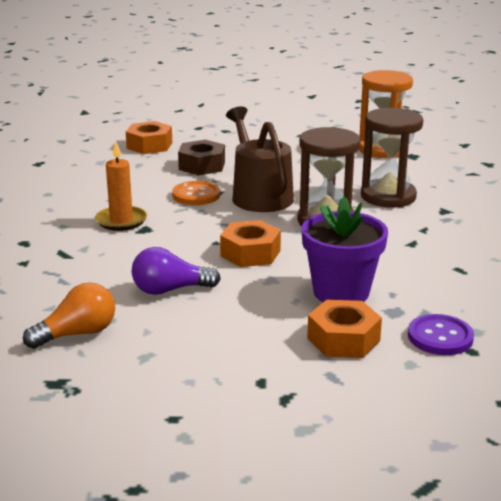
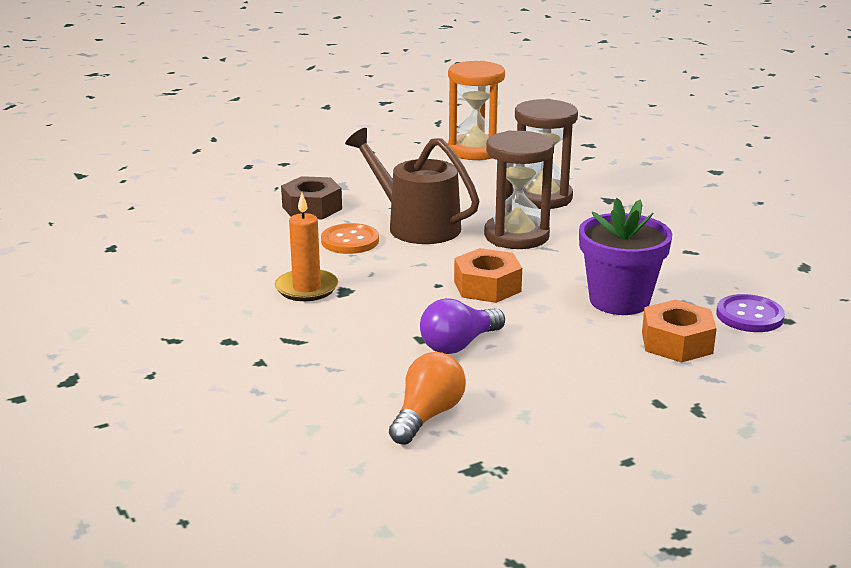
camera: 30 degrees left, 0 degrees up
(149, 145) = (220, 198): orange nut -> none

